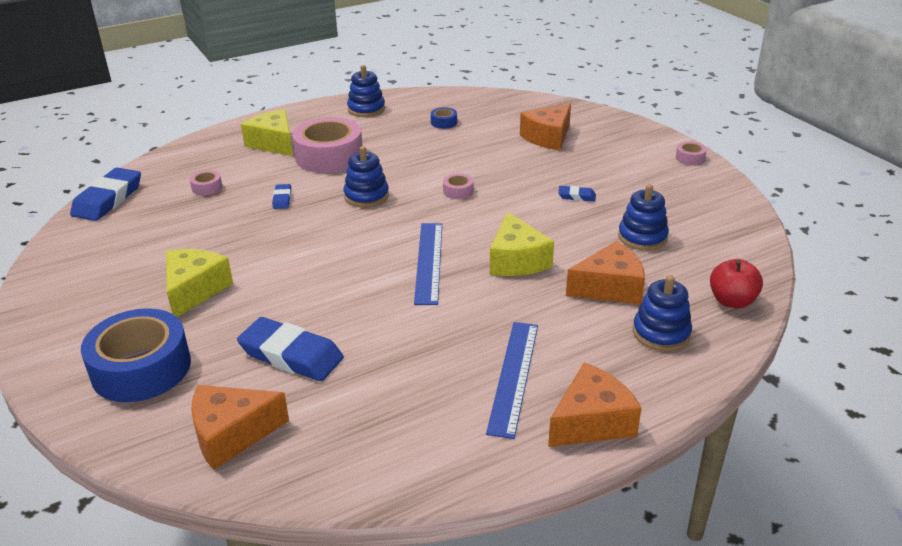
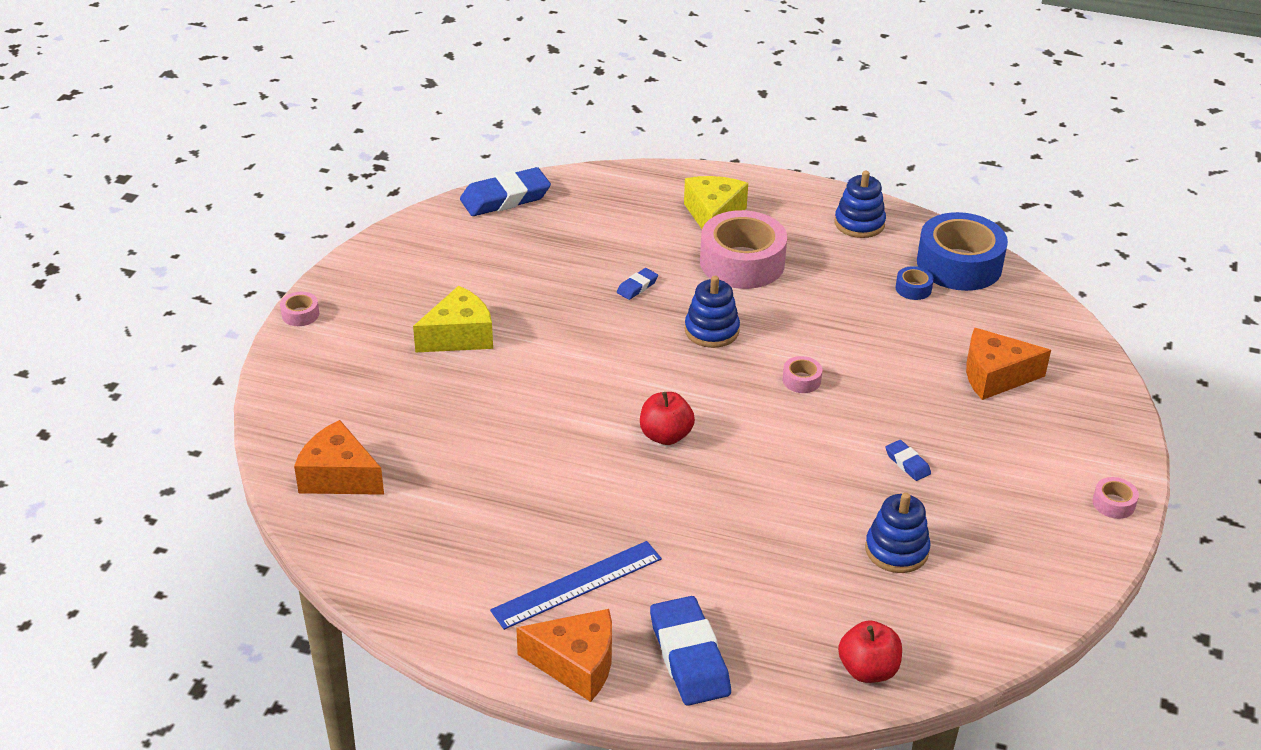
camera: 45 degrees right, 5 degrees up
(141, 368) = (348, 380): blue tape -> blue tape (959, 264)
(207, 188) = (594, 234): pink tape -> pink tape (300, 314)
(291, 355) = (451, 443): blue eraser -> blue eraser (689, 656)
(429, 262) = (665, 436): blue ruler -> red apple
(516, 260) = (741, 488): yellow cheese -> none
(609, 288) = (778, 573): orange cheese -> none
(661, 333) = (751, 645): blue stacking toy -> none

